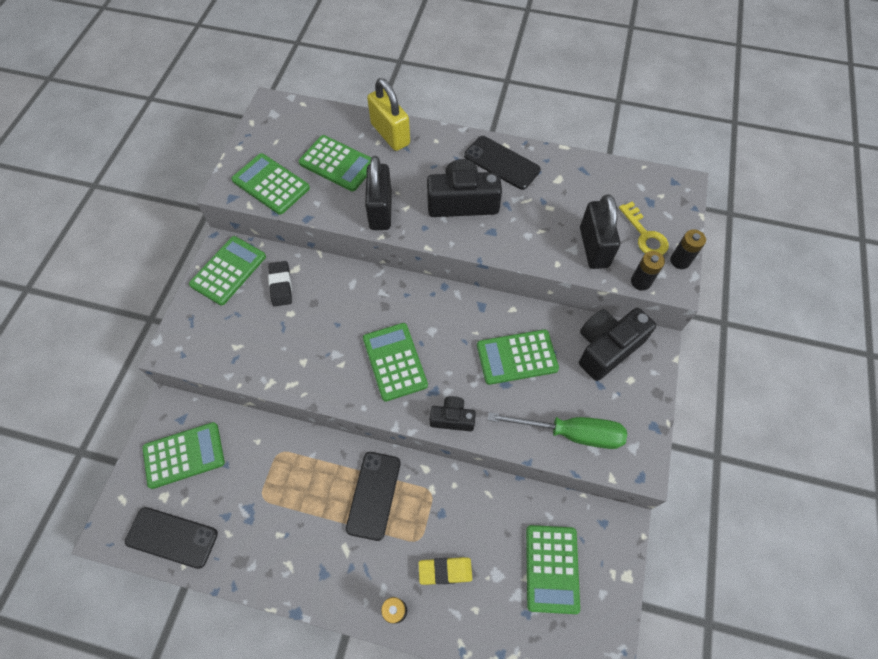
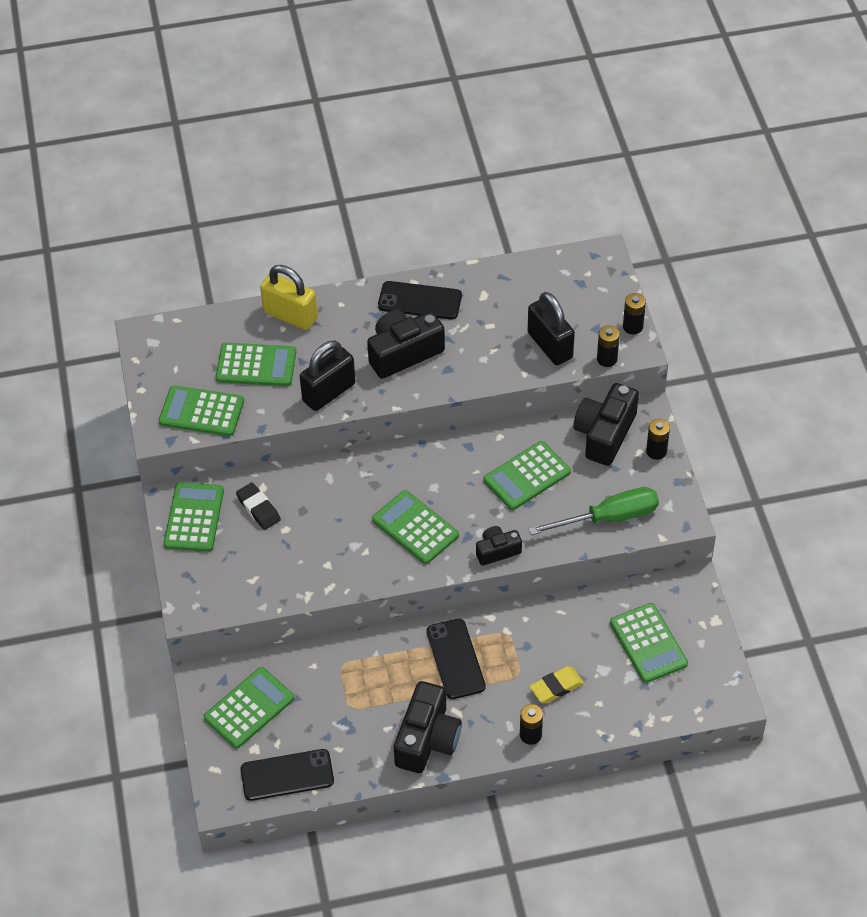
camera: 25 degrees left, 10 degrees down
(305, 565) = (427, 739): none -> black camera
(380, 210) = (329, 392): black padlock -> black padlock turned 75 degrees clockwise
(645, 235) = (590, 316): yellow key -> none
(647, 386) = (656, 451): none -> black battery

